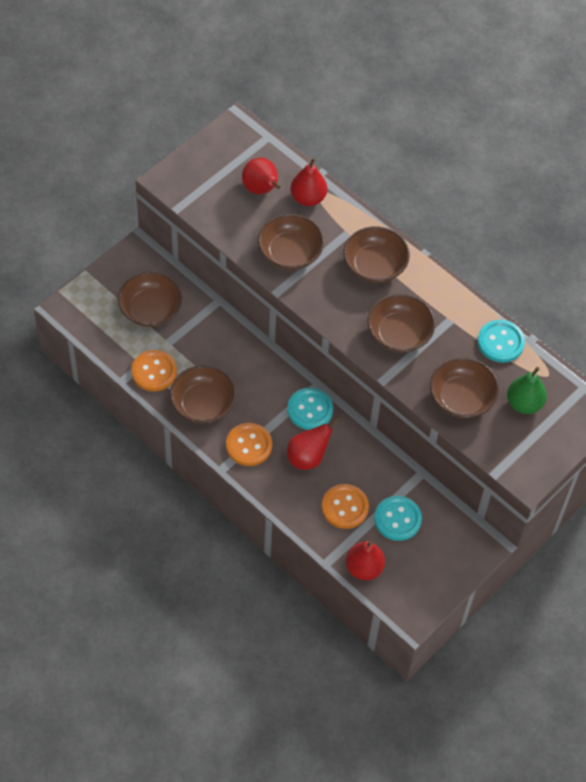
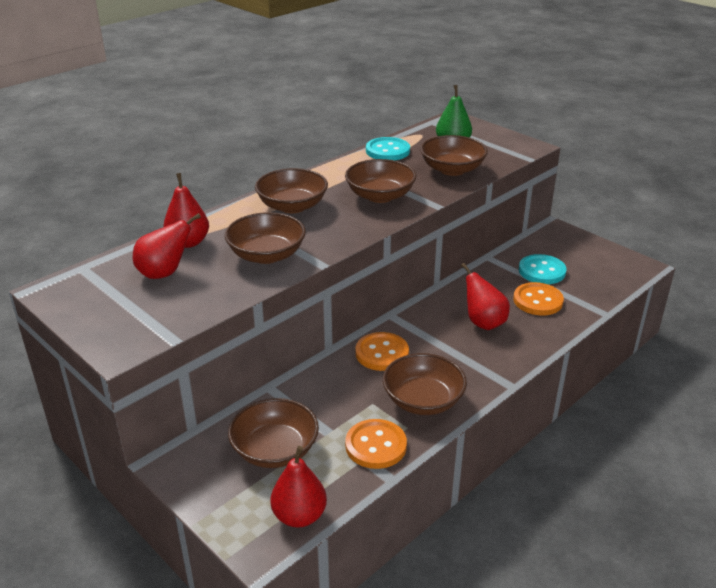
camera: 85 degrees left, 25 degrees down
(249, 445) = (475, 364): orange button -> orange button (382, 353)
(310, 410) = (423, 320): turquoise button -> none
(364, 568) = (603, 291): red pear -> red pear (299, 516)

